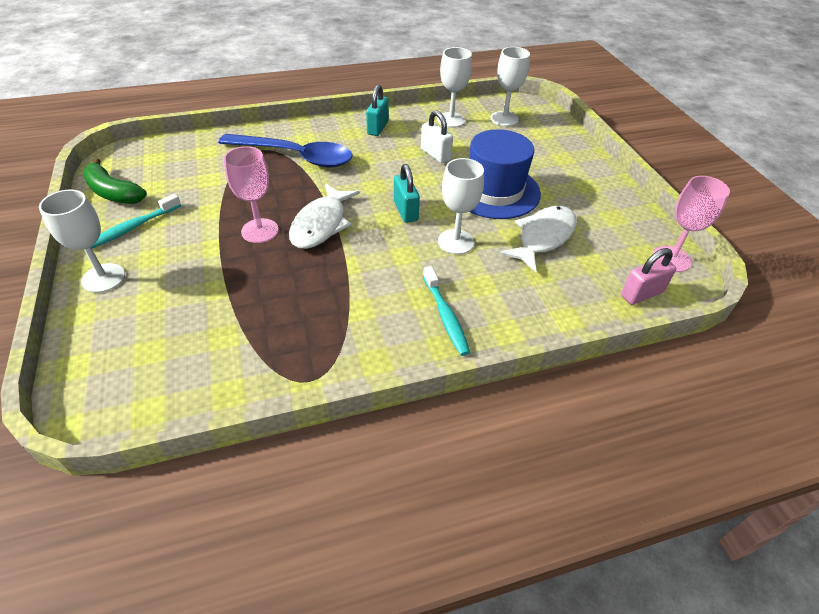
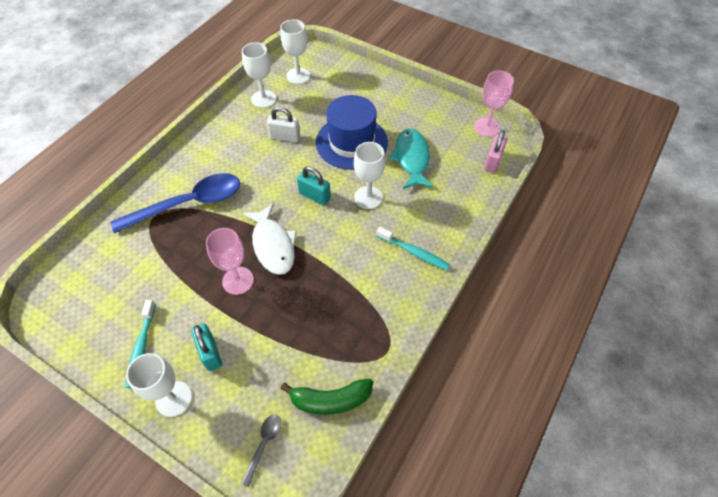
camera: 40 degrees left, 10 degrees up
(111, 366) = (264, 444): none -> grey spoon
(113, 192) = (83, 334): green banana -> green banana (330, 400)
(378, 128) = (220, 139): turquoise padlock -> turquoise padlock (210, 353)
(543, 237) = (412, 159): white fish -> turquoise fish

